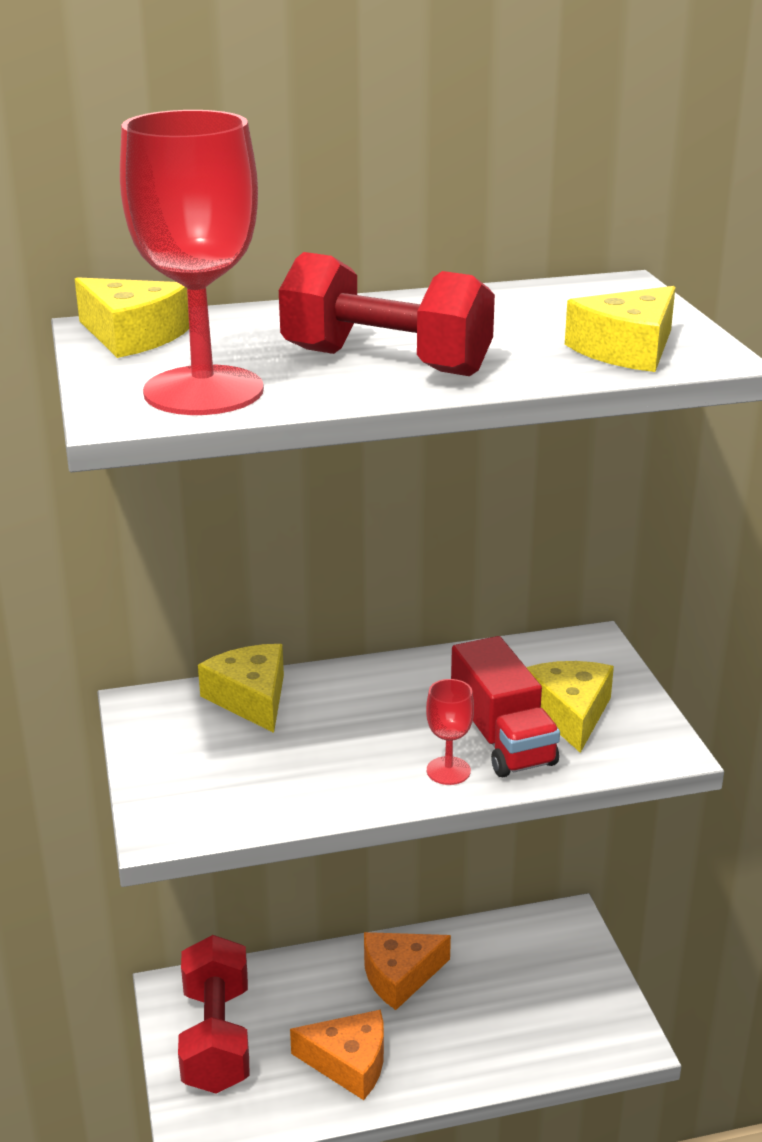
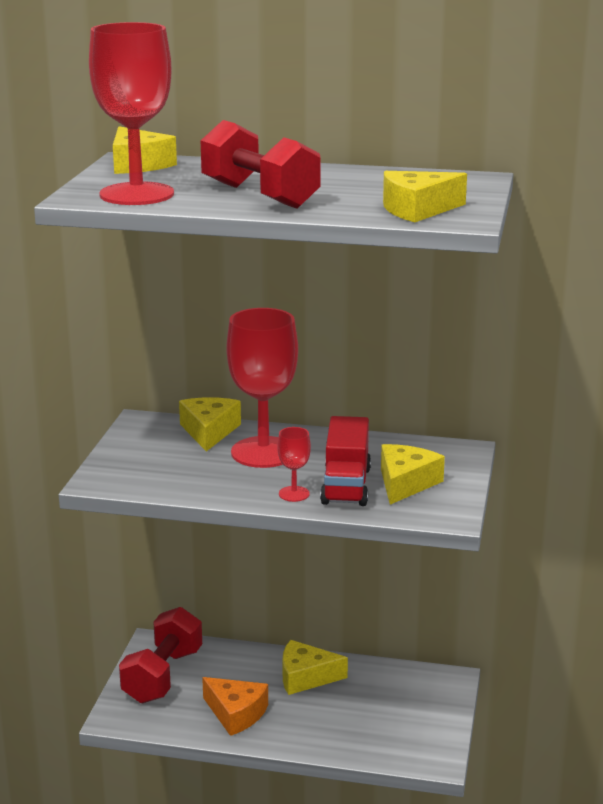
camera: 25 degrees right, 5 degrees down
(352, 713) = (263, 452): none -> red goblet
(400, 976) = (306, 677): orange cheese -> yellow cheese

